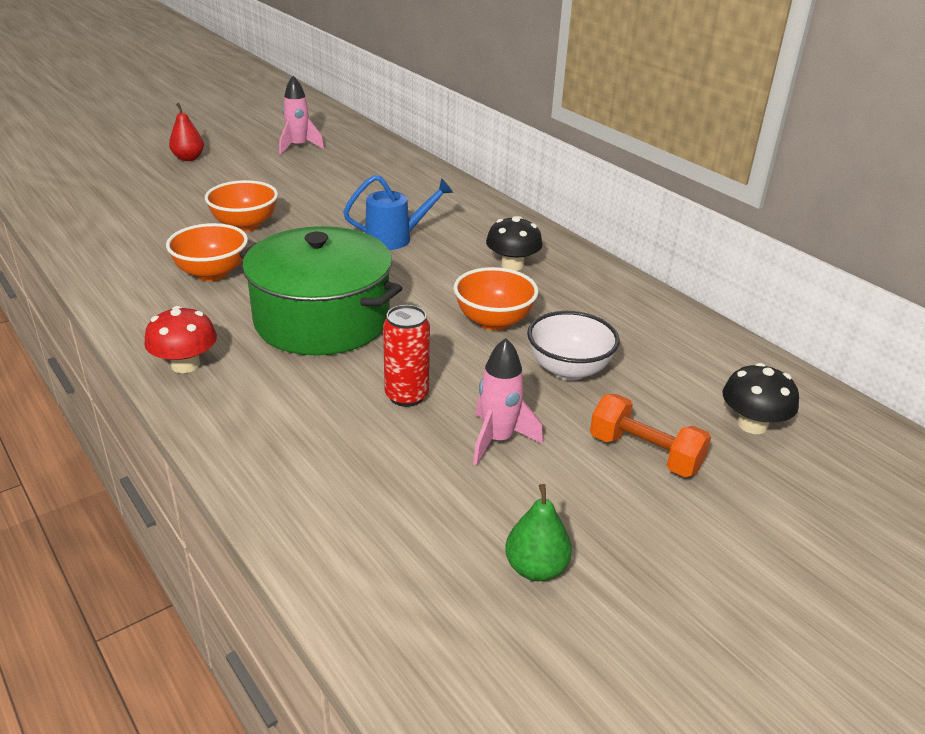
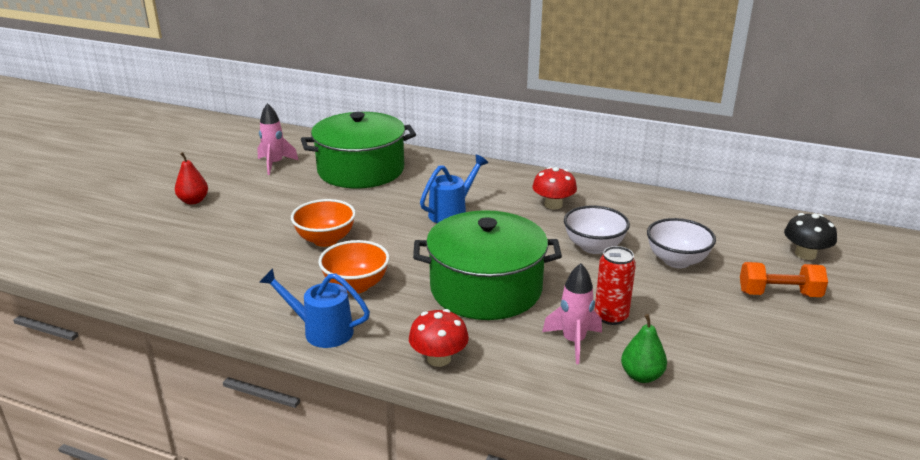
camera: 30 degrees left, 5 degrees down
(128, 301) = (321, 331): none -> blue watering can
(367, 174) = (361, 170): none -> green pot
(493, 321) = (594, 247): orange bowl -> white bowl
(498, 440) = (698, 320): pink rocket -> pink rocket (573, 342)
(512, 265) = (553, 205): black mushroom -> red mushroom
(536, 568) = (814, 384): green pear -> green pear (641, 376)

